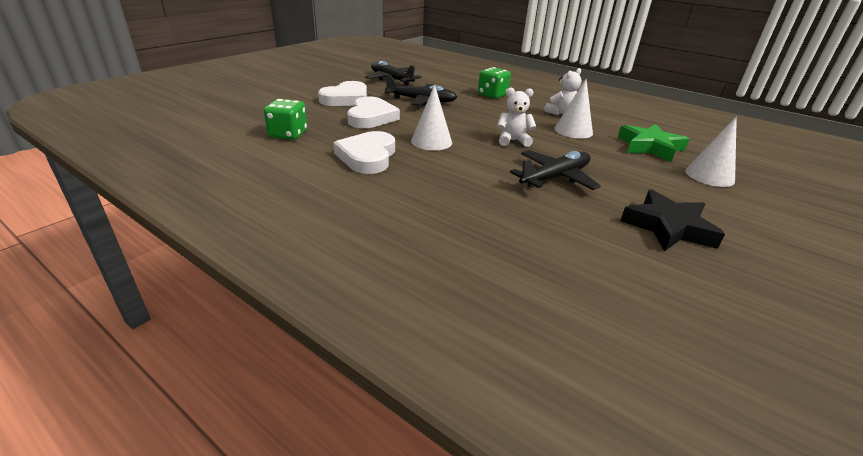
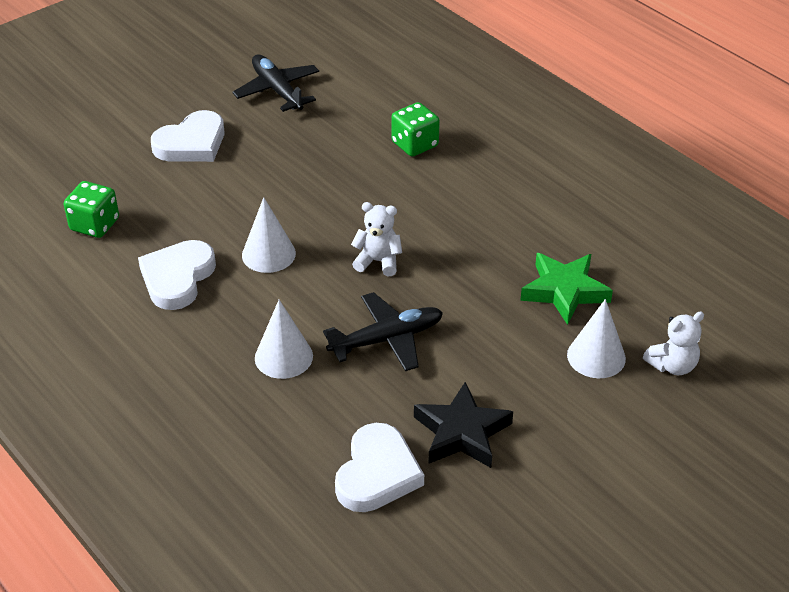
camera: 15 degrees right, 10 degrees up
(371, 117) = (211, 193): white heart -> white heart (377, 473)
(421, 101) = (297, 155): black plane -> none
(561, 113) = (492, 201): white teddy bear -> white teddy bear (672, 365)
(573, 131) = (480, 245): white cone -> white cone (283, 357)

